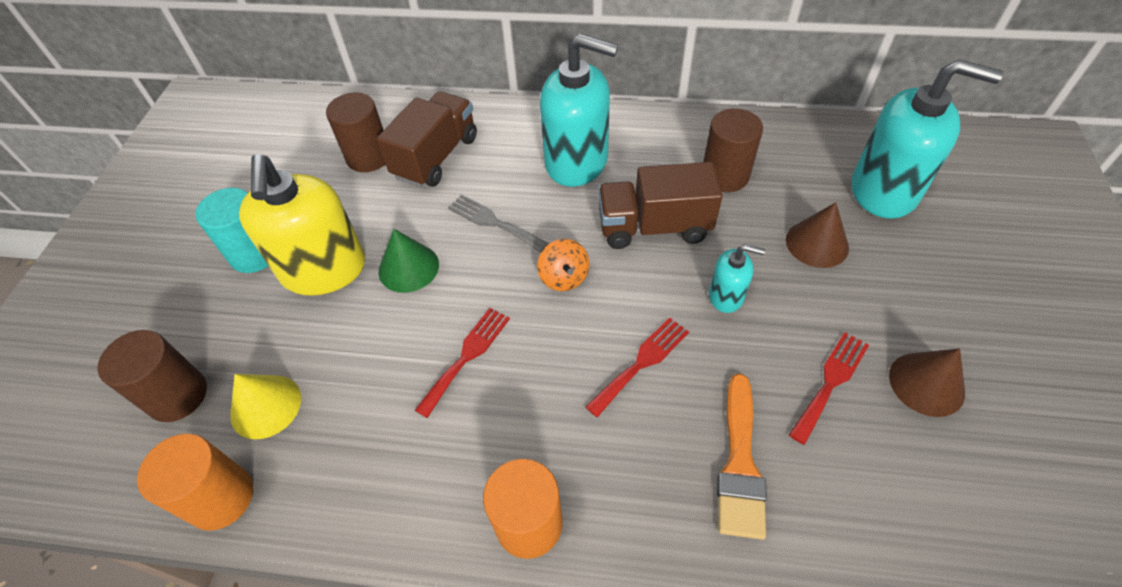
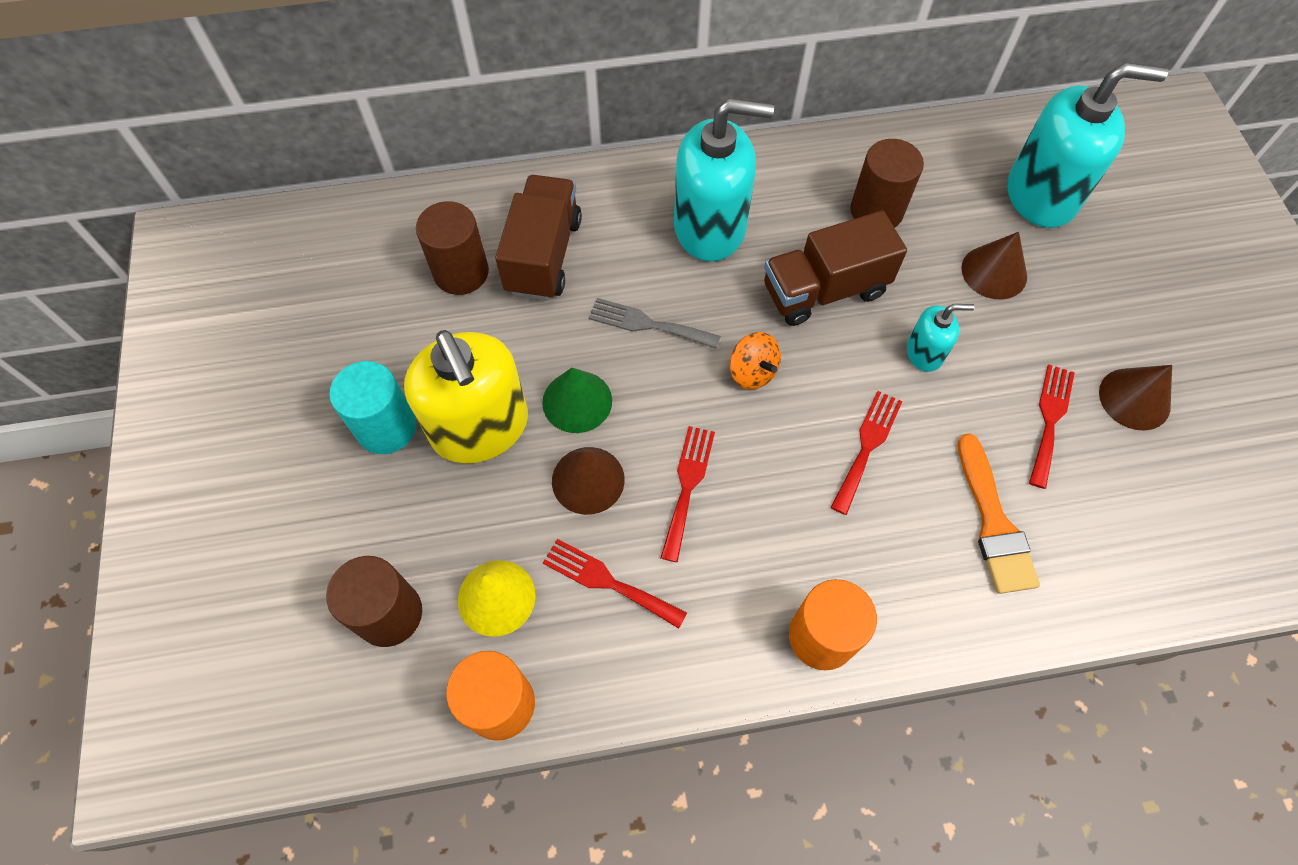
camera: 20 degrees left, 10 degrees up
(362, 418) = (608, 581): none -> red fork
(387, 330) = (588, 480): none -> brown cone

